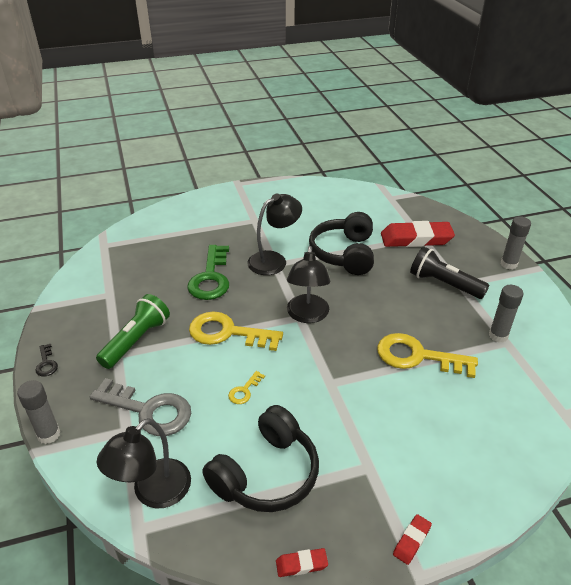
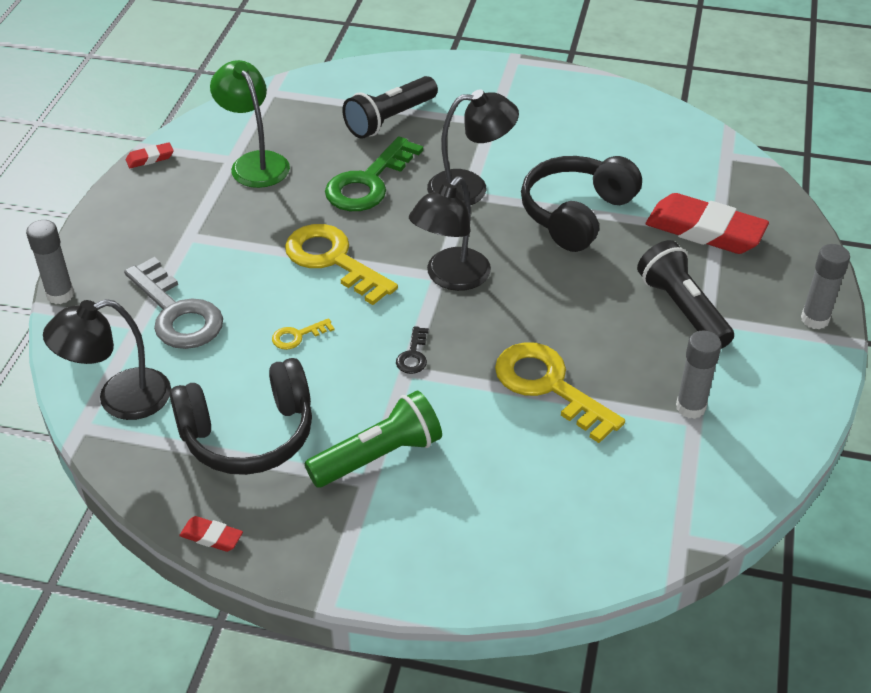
camera: 30 degrees right, 5 degrees up
(46, 363) = (108, 216): black key -> black key (413, 355)
(127, 291) = (255, 162): none -> green lamp
(136, 340) = (222, 228): green flashlight -> green flashlight (379, 456)
(193, 237) = (389, 119): none -> black flashlight
(411, 541) = (347, 574): red eraser -> red eraser (150, 158)

